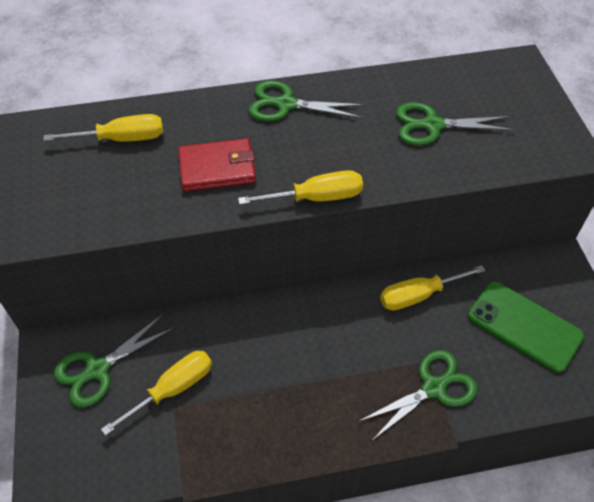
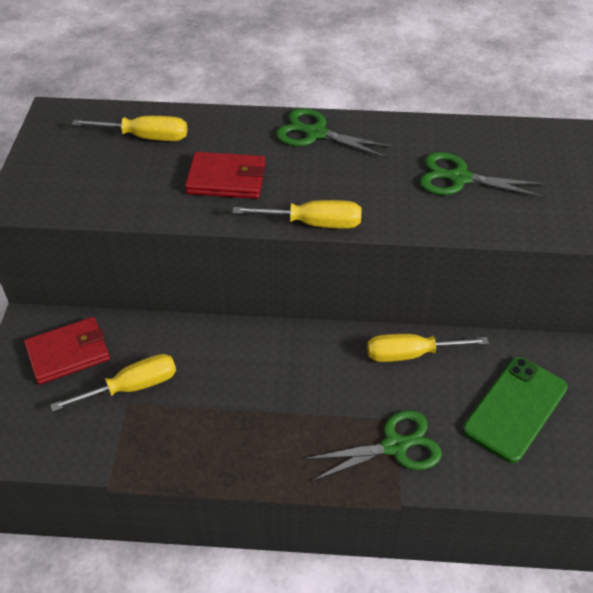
camera: 15 degrees right, 5 degrees down
(98, 369) = (68, 353): green scissors -> red wallet
(524, 326) = (515, 408): green phone -> green phone turned 75 degrees clockwise

